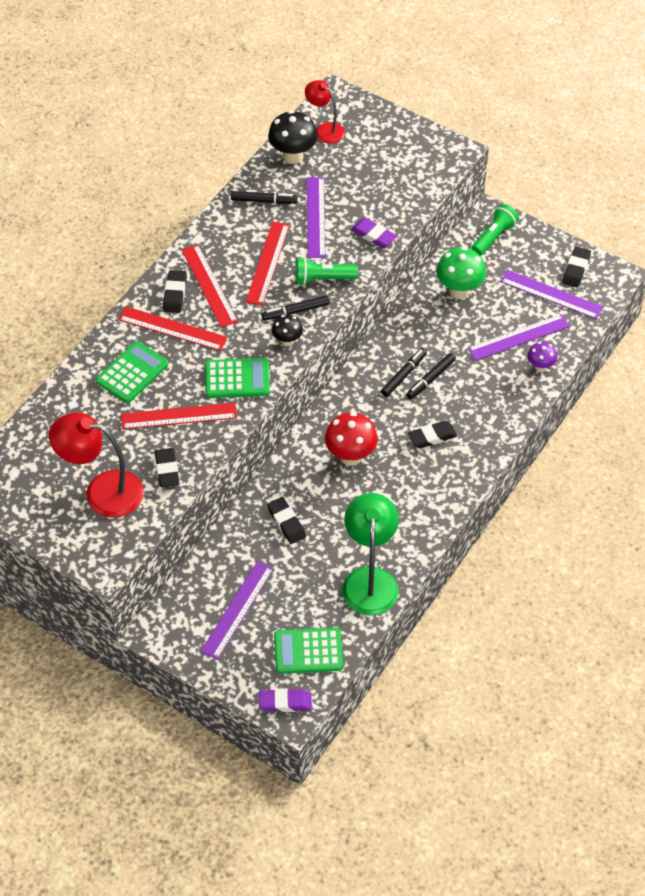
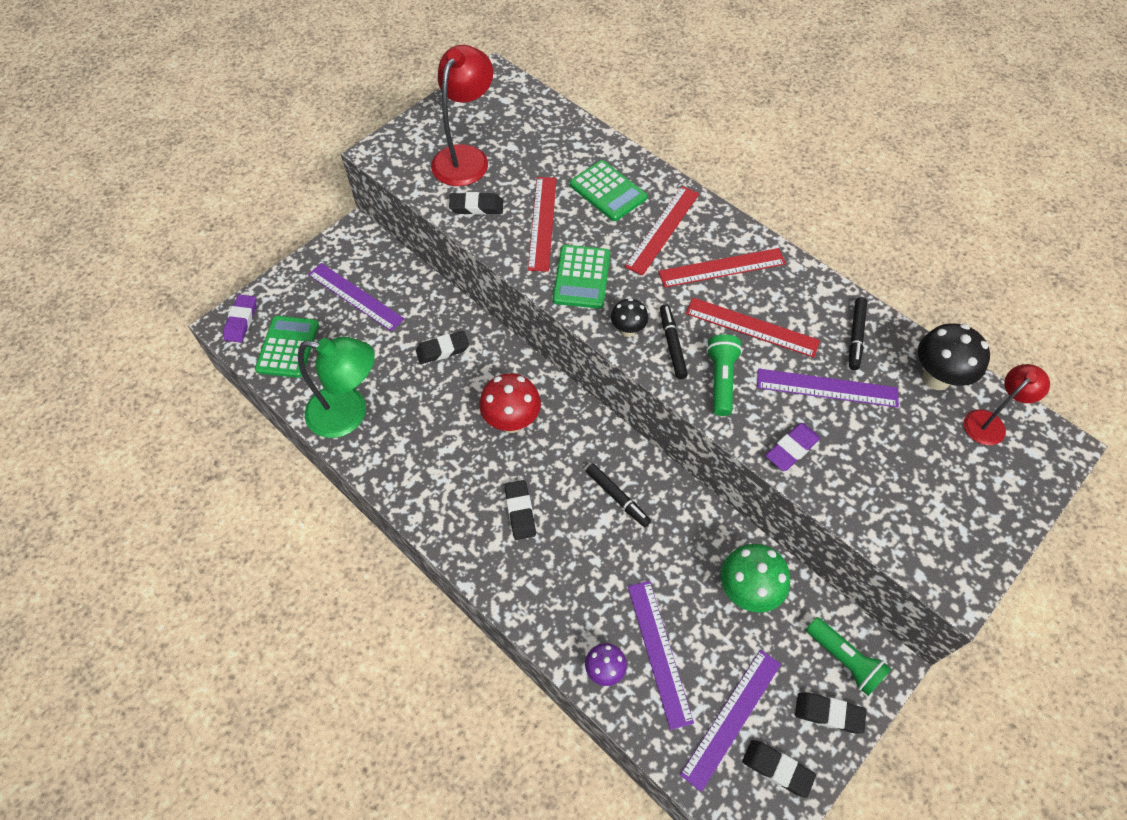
camera: 100 degrees right, 5 degrees up
(175, 294) = (712, 236): black eraser -> black eraser (828, 713)
(430, 379) = (606, 527): black marker -> none

